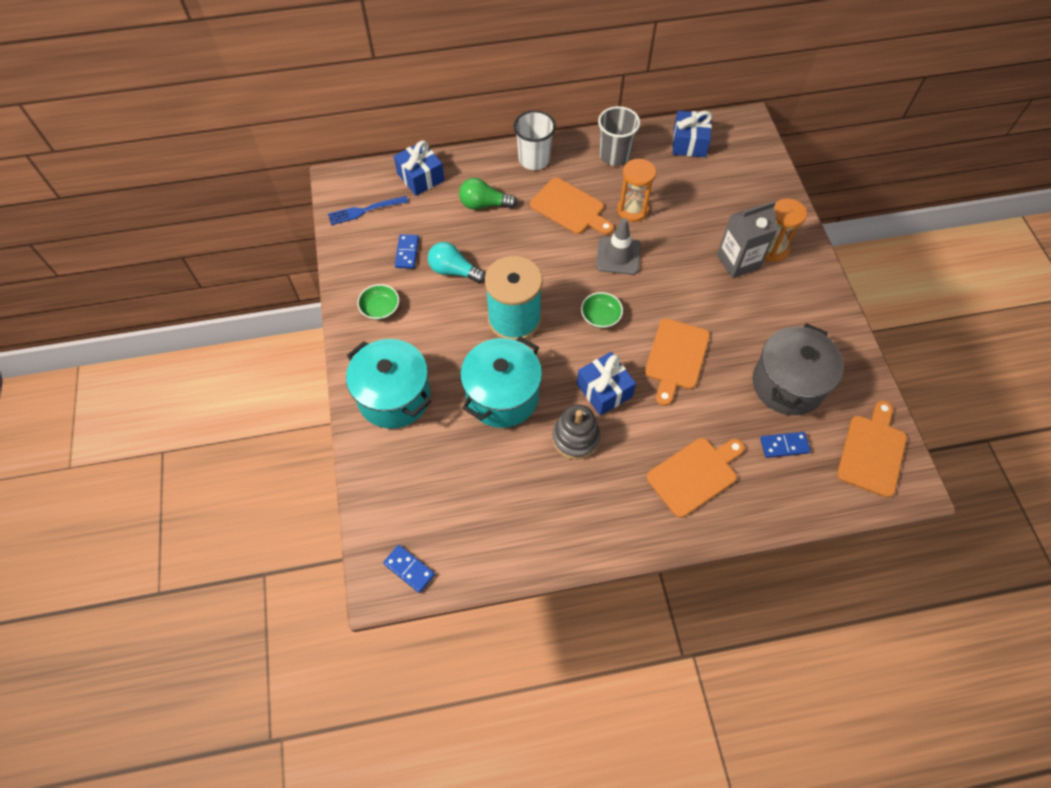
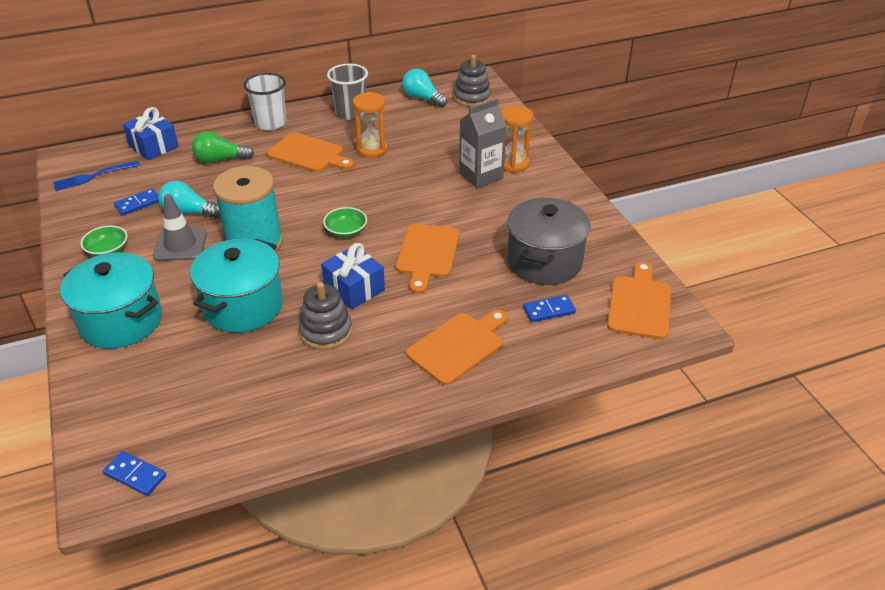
camera: 10 degrees left, 20 degrees down
(407, 252) = (138, 203): blue domino -> blue domino turned 60 degrees clockwise
(618, 256) = (360, 184): grey traffic cone -> grey traffic cone (180, 245)
(689, 143) = (422, 98): blue gift -> turquoise light bulb
(740, 148) = (472, 97): none -> grey stacking toy

